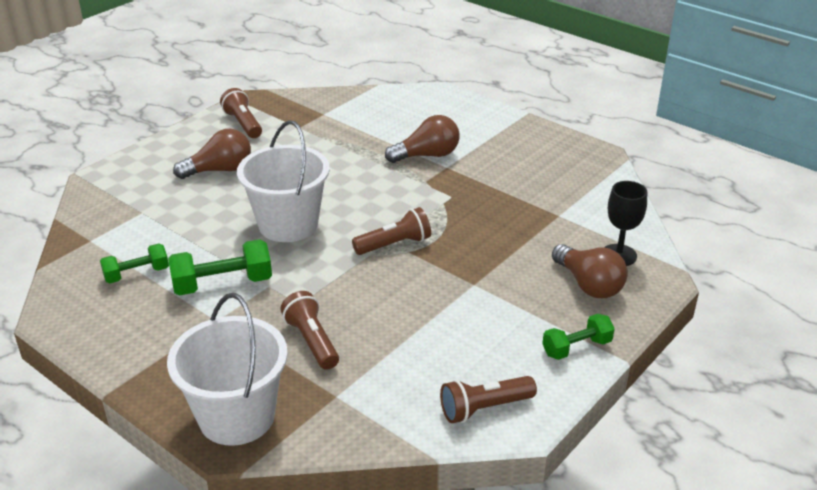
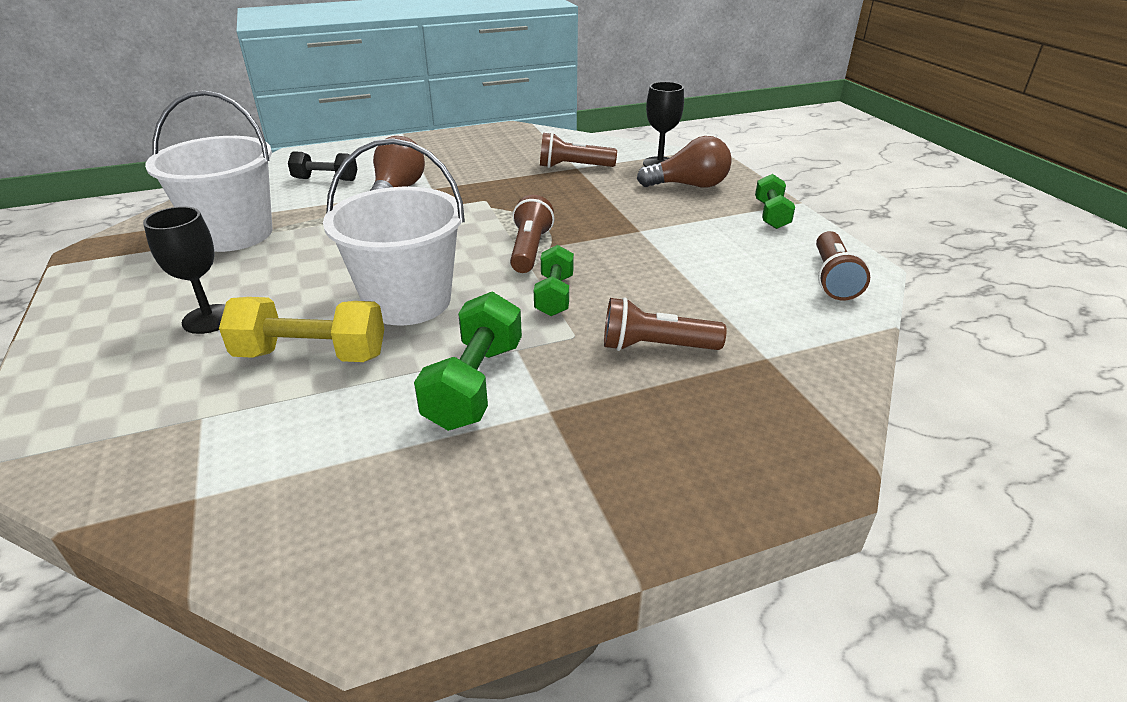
camera: 60 degrees left, 0 degrees up
(137, 274) = (358, 463): green dumbbell -> green dumbbell (554, 295)
(211, 218) = (311, 355): none -> yellow dumbbell
(220, 170) = (209, 319): brown light bulb -> black goblet
(237, 416) = (766, 445): white bucket -> white bucket (234, 234)
(243, 124) = (134, 274): brown flashlight -> brown flashlight (573, 167)
(414, 121) = (325, 179): none -> black dumbbell

